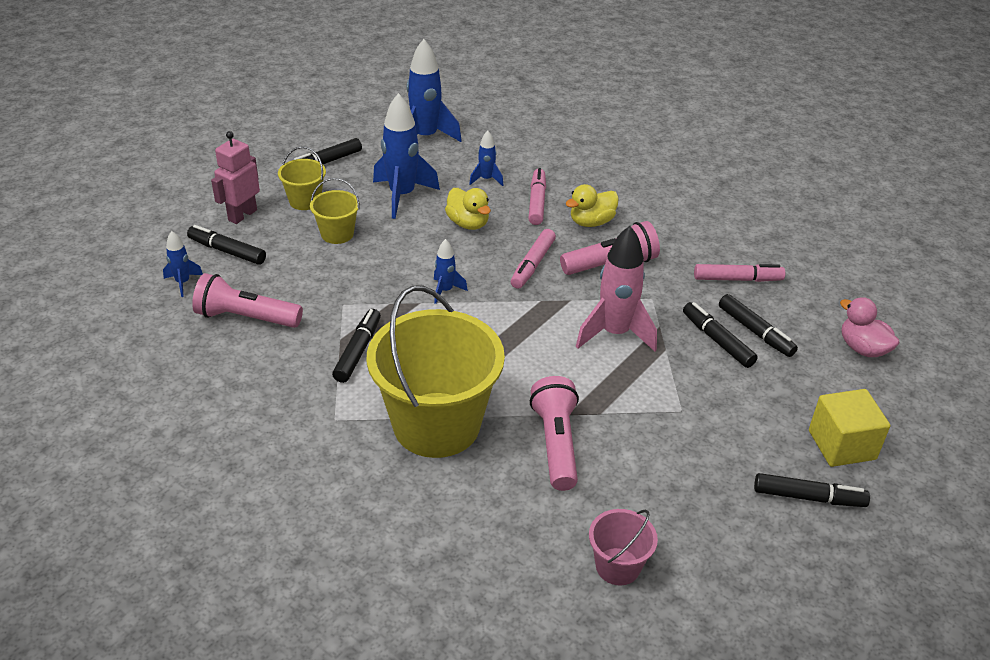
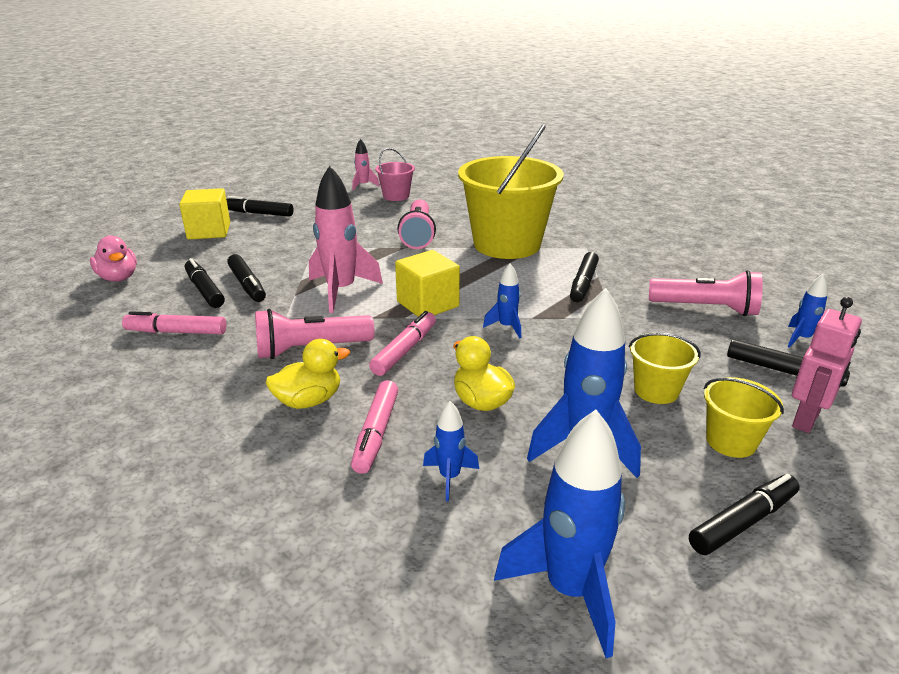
camera: 175 degrees left, 10 degrees down
(522, 317) = (428, 304): none -> yellow cube
(689, 609) = (363, 185): none -> pink rocket

